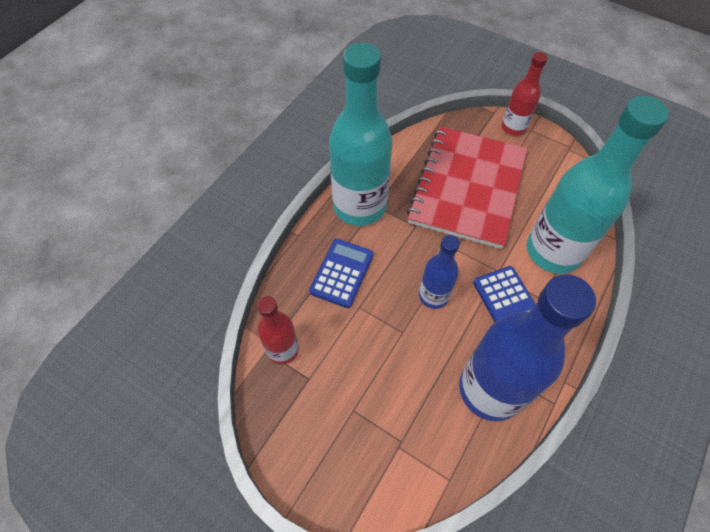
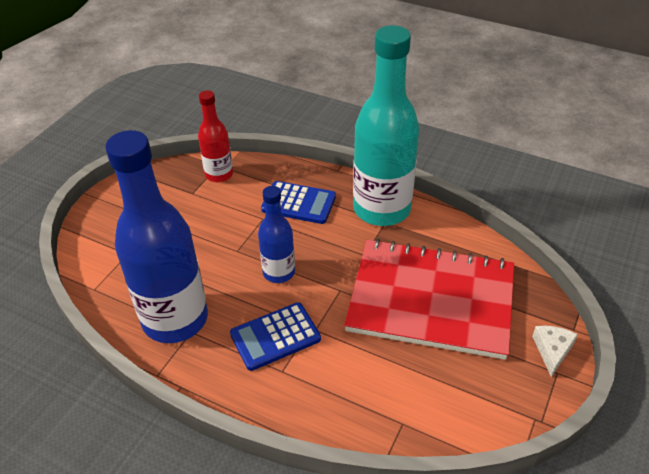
camera: 85 degrees right, 15 degrees down
(513, 128) = (552, 350): red bottle -> white cheese
(553, 251) = (351, 386): turquoise bottle -> none

